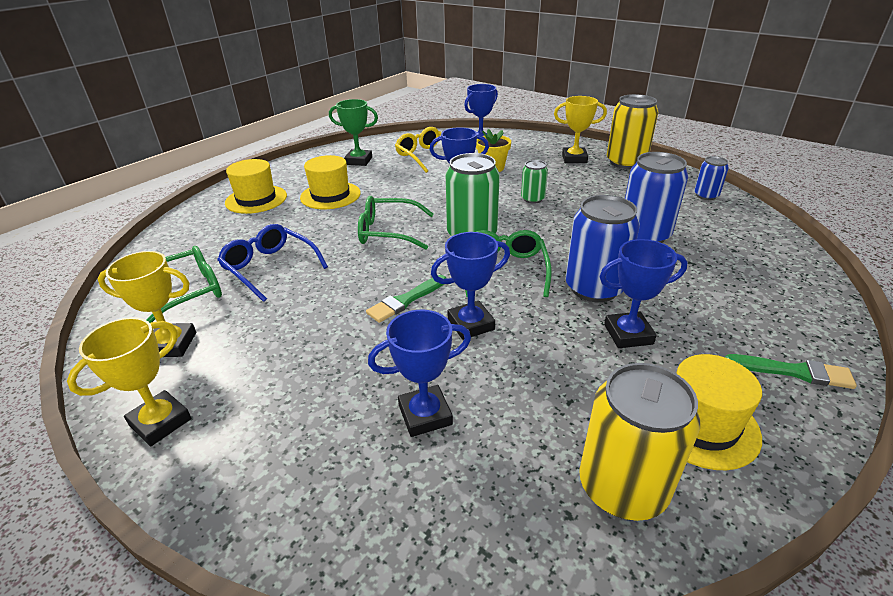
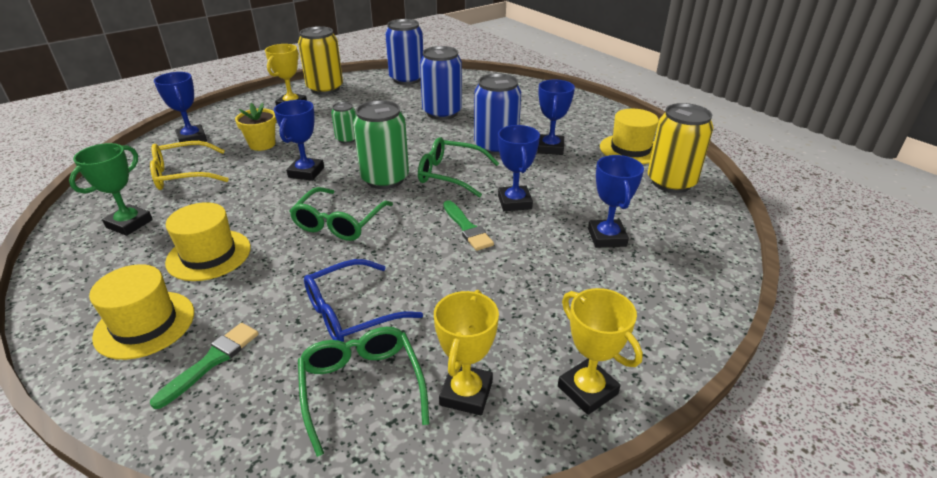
camera: 75 degrees left, 0 degrees up
(706, 195) = (407, 79): blue can -> blue can, size x1.87
(793, 372) = (597, 115): green brush -> green brush (211, 361)

